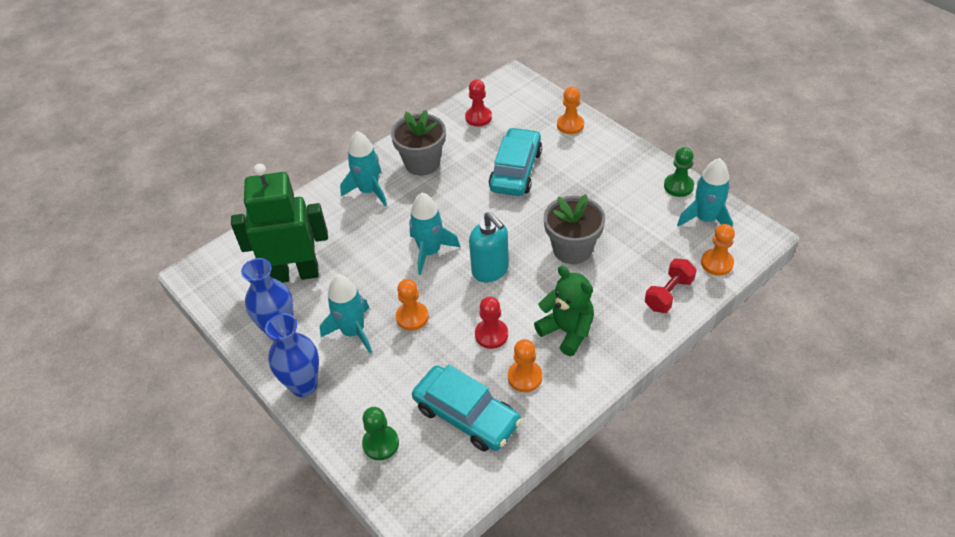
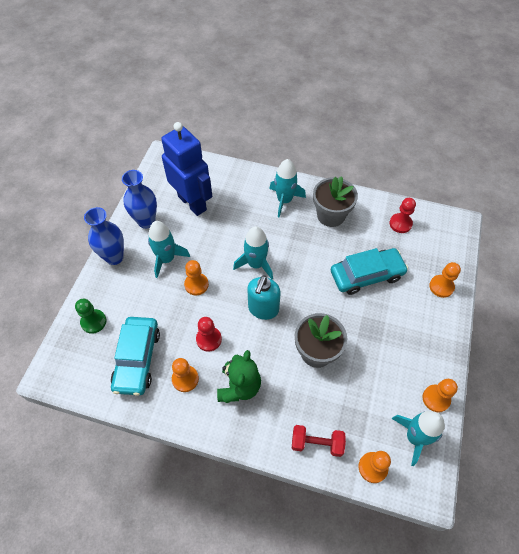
camera: 55 degrees right, 10 degrees up
(295, 274) = (192, 203): green robot -> blue robot
(678, 186) = (436, 398): green pawn -> orange pawn

